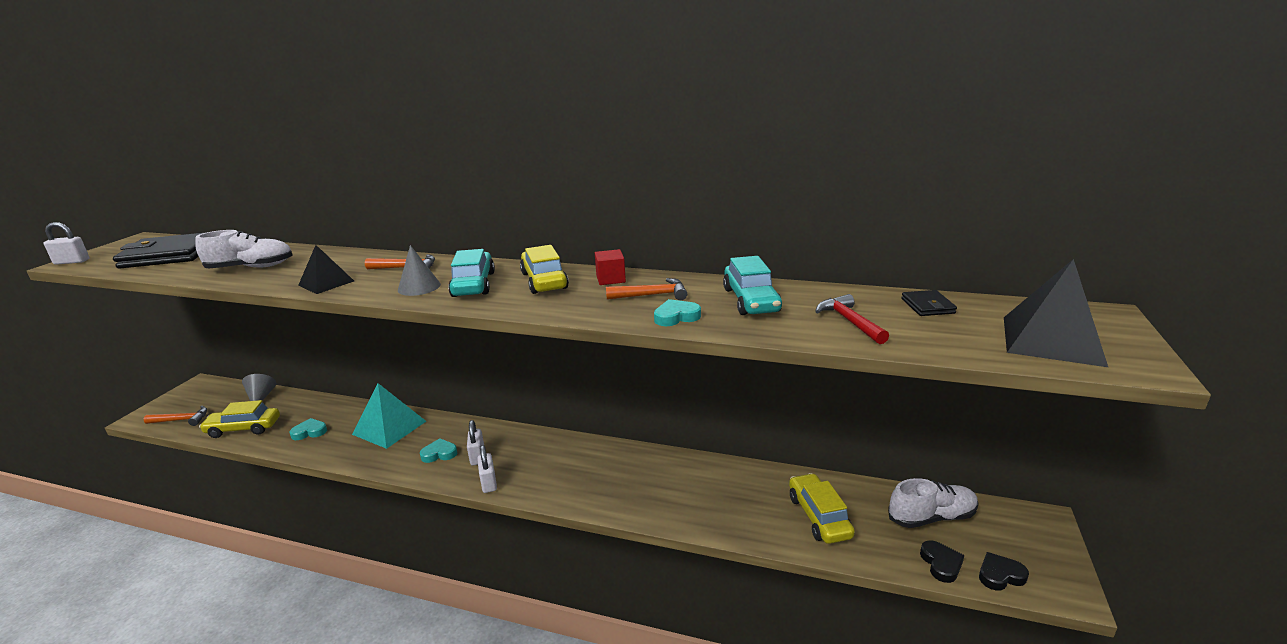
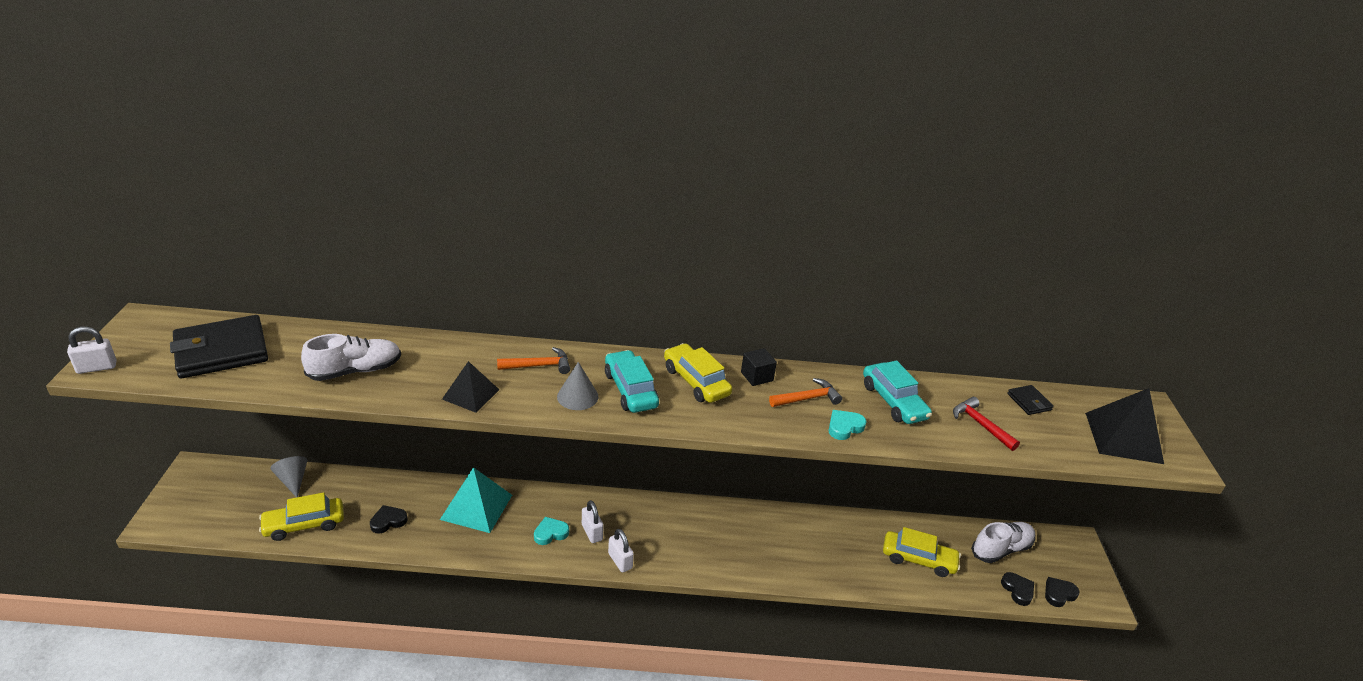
camera: 20 degrees left, 10 degrees up
(181, 420) = (214, 521): orange hammer -> none
(309, 432) = (388, 521): turquoise heart -> black heart
(610, 279) = (757, 376): red cube -> black cube
(819, 516) = (918, 559): yellow car -> yellow car turned 135 degrees clockwise

